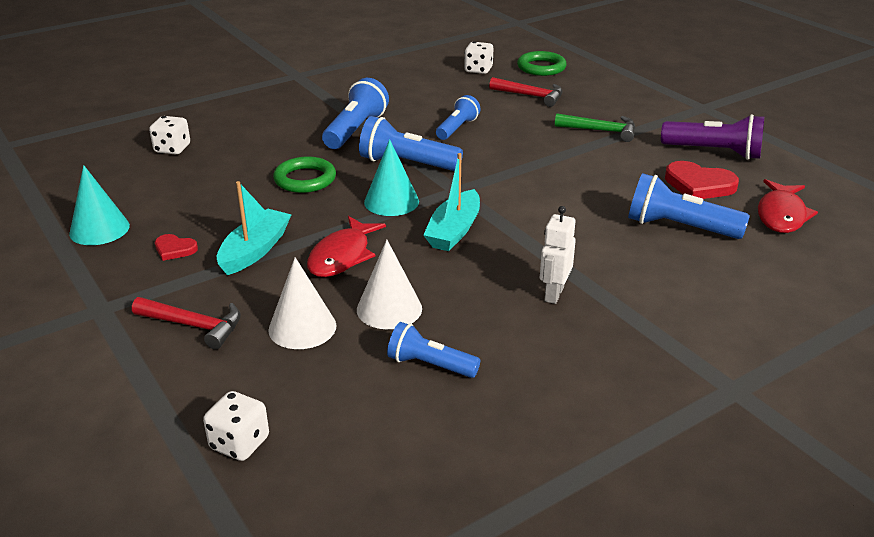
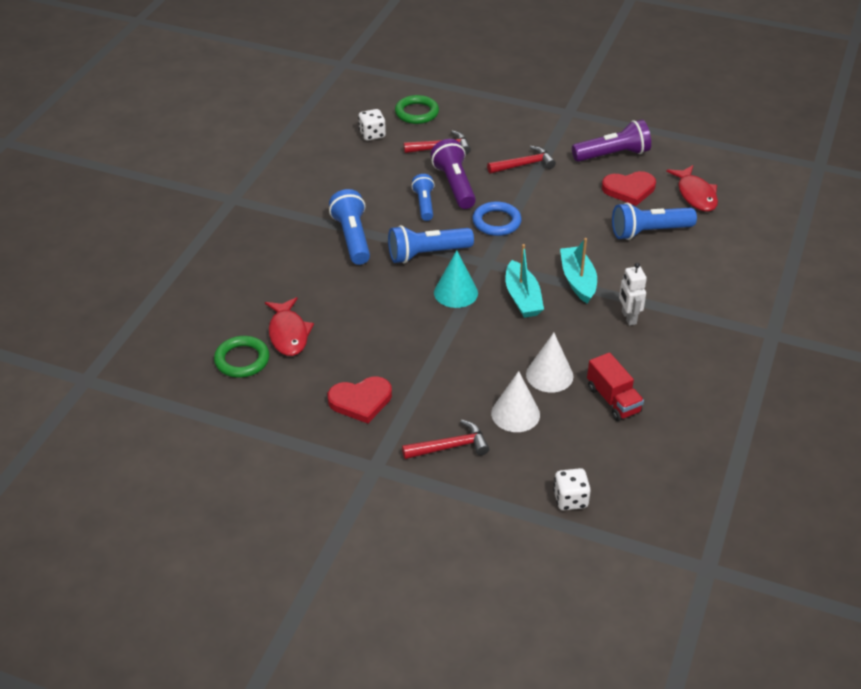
camera: 35 degrees left, 10 degrees up
(99, 229) = (284, 412): turquoise cone -> none
(172, 149) = (235, 318): white dice -> none
(174, 249) = (361, 401): red heart -> red heart, size x1.80
(255, 250) = (416, 375): turquoise boat -> turquoise boat (578, 280)
(305, 179) = (373, 301): green ring -> green ring (242, 360)
(342, 256) = (476, 351): red fish -> red fish (288, 333)
(430, 365) = (613, 400): blue flashlight -> red truck
(507, 124) = (454, 185): none -> purple flashlight
(511, 163) = (496, 222): none -> blue ring
(601, 131) = (524, 164): green hammer -> red hammer

